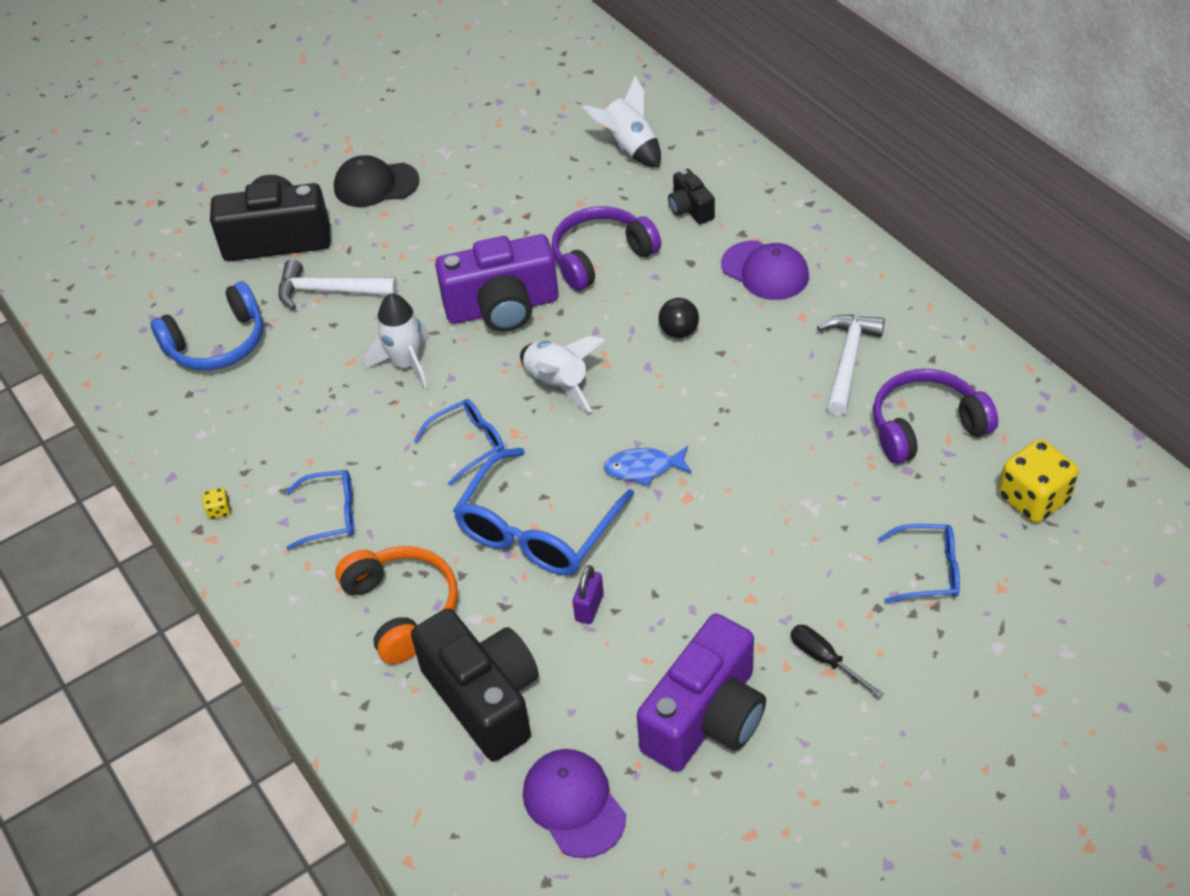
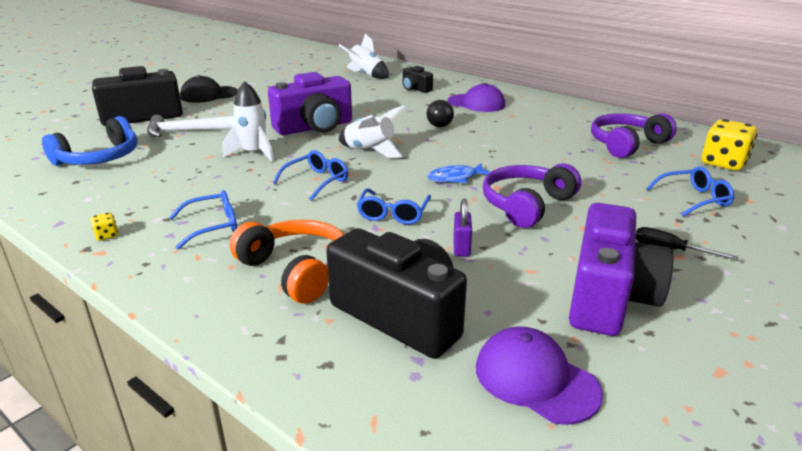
camera: 20 degrees left, 20 degrees down
(537, 530) = (393, 214): blue glasses -> blue glasses, size x0.56
(601, 257) = (371, 106): purple headphones -> purple headphones (526, 205)
(847, 361) = (554, 127): white hammer -> none

